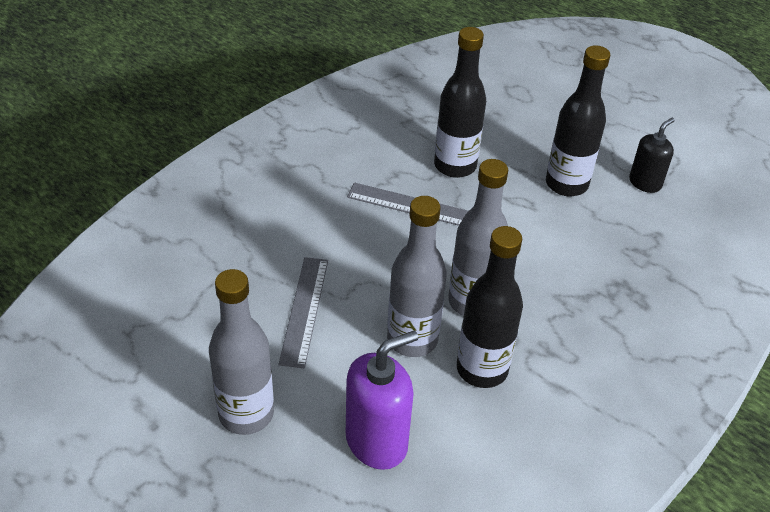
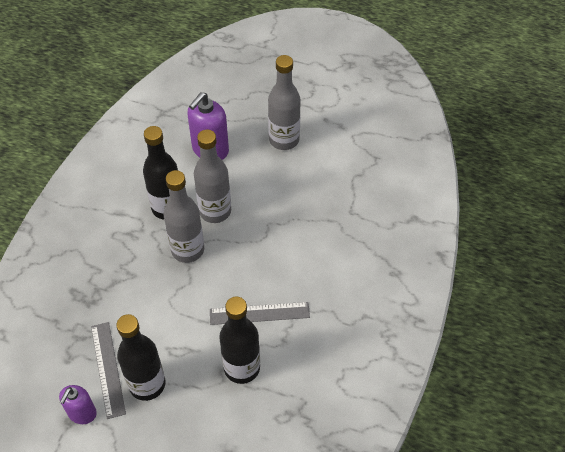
camera: 160 degrees right, 10 degrees up
(304, 310) = (287, 206): grey ruler -> grey ruler (108, 369)
(645, 183) = (82, 413): black soap dispenser -> purple soap dispenser

